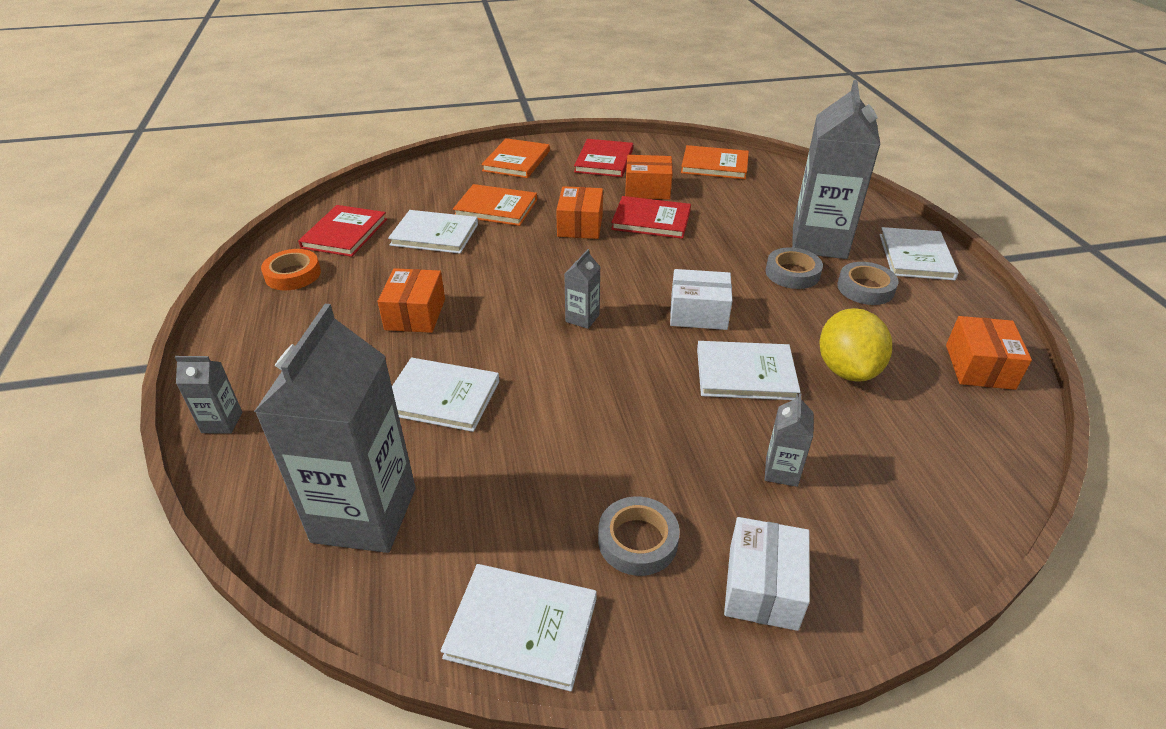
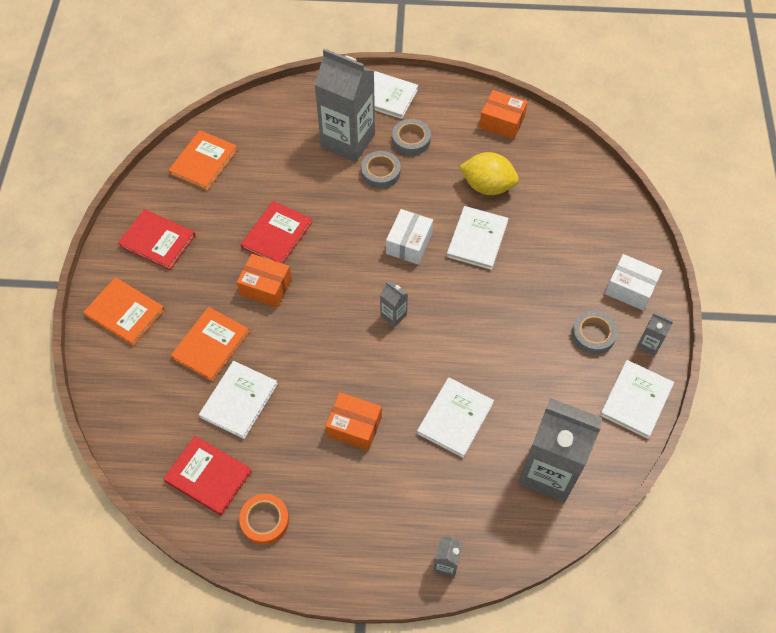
camera: 75 degrees left, 20 degrees up
(647, 189) = (225, 223): orange box -> none
(781, 471) = (560, 252): grey carton -> grey carton (649, 344)

